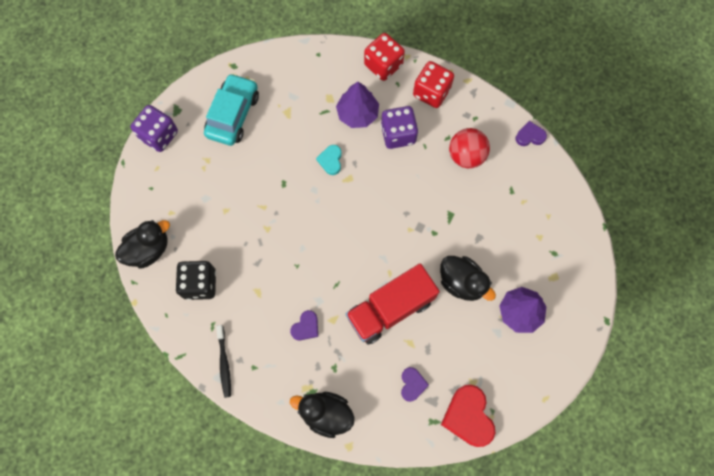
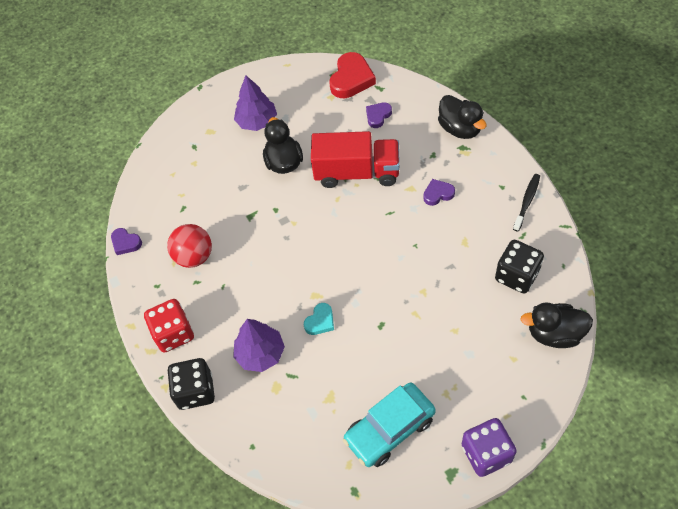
camera: 140 degrees left, 15 degrees down
(383, 65) = (195, 391): red dice -> black dice
(398, 134) = (238, 310): purple dice -> none

